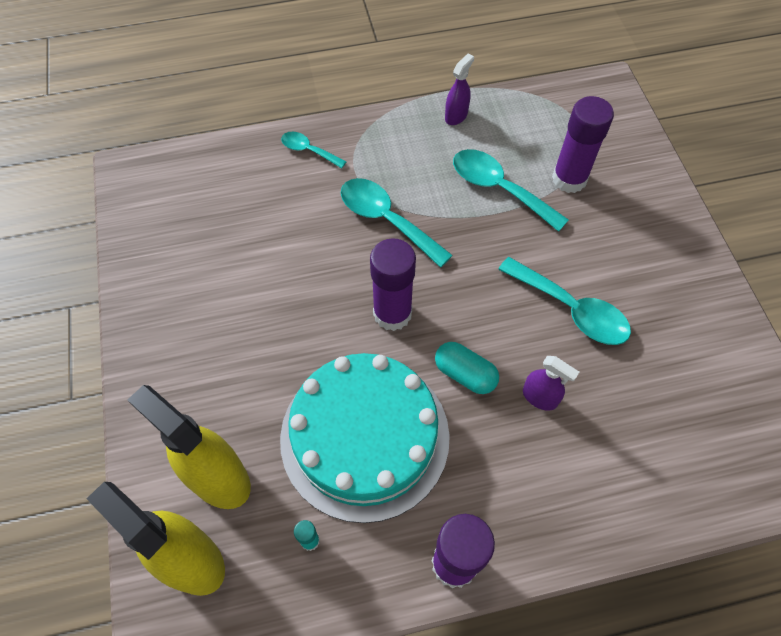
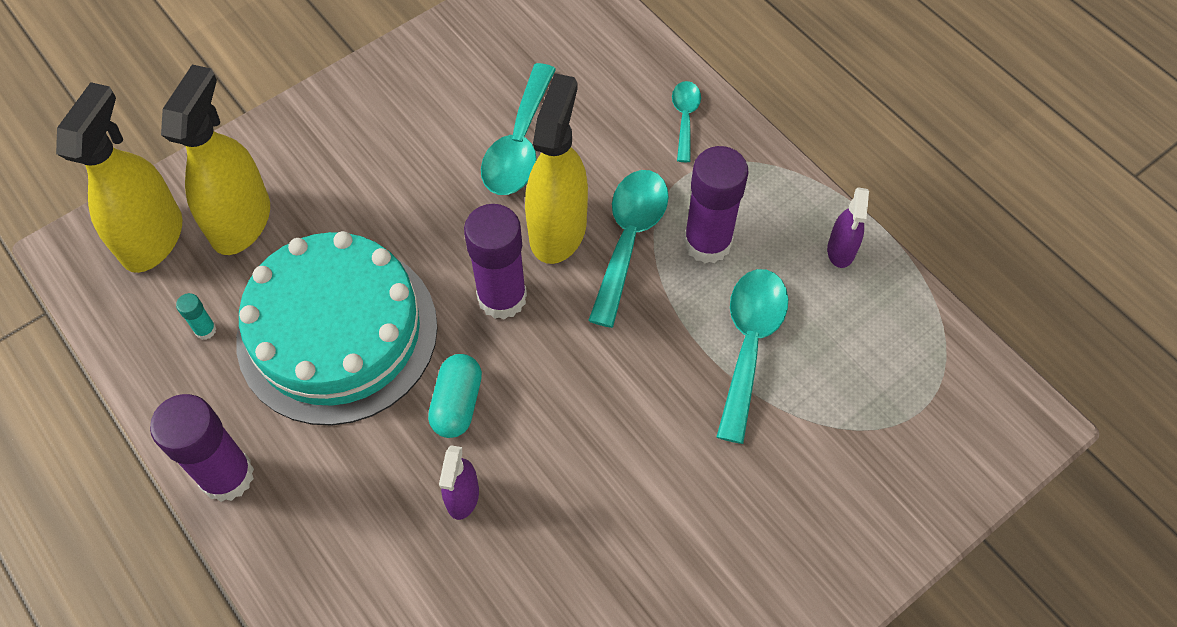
camera: 65 degrees right, 0 degrees up
(355, 258) = (558, 230): none -> yellow spray bottle
(456, 116) = (841, 250): purple spray bottle -> purple spray bottle turned 90 degrees clockwise
(569, 179) = (817, 424): purple glue stick -> purple glue stick (707, 243)
(571, 310) = (605, 494): turquoise spoon -> turquoise spoon (519, 145)

